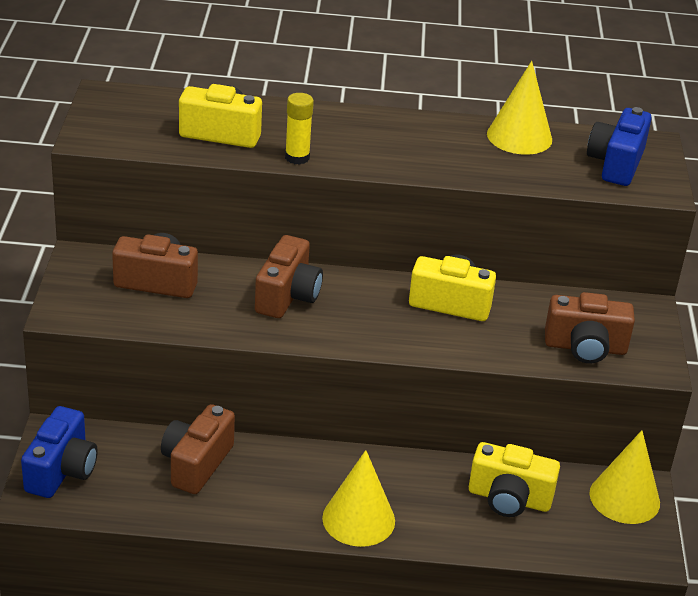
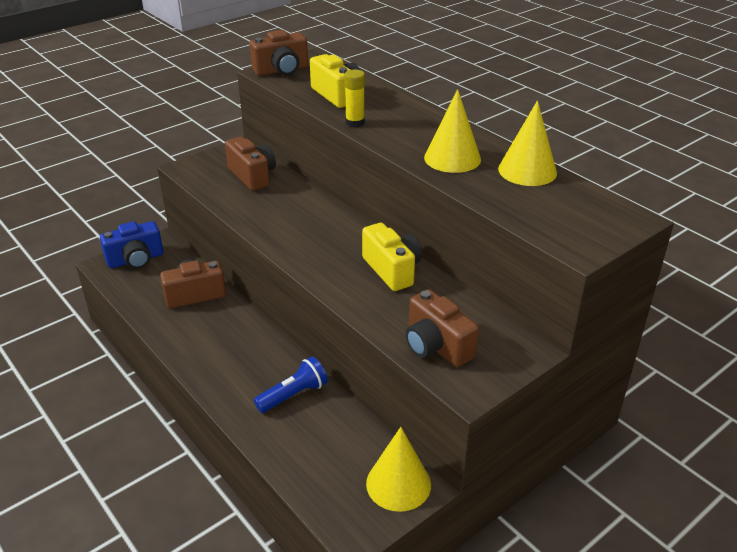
camera: 50 degrees right, 0 degrees up
(287, 296) = (304, 216): brown camera -> brown camera (282, 71)
(358, 519) = (222, 376): yellow cone -> yellow cone (452, 158)
(444, 489) = (293, 395): none -> blue flashlight
(509, 498) = (322, 428): yellow camera -> none
(616, 164) = (573, 217): blue camera -> none

